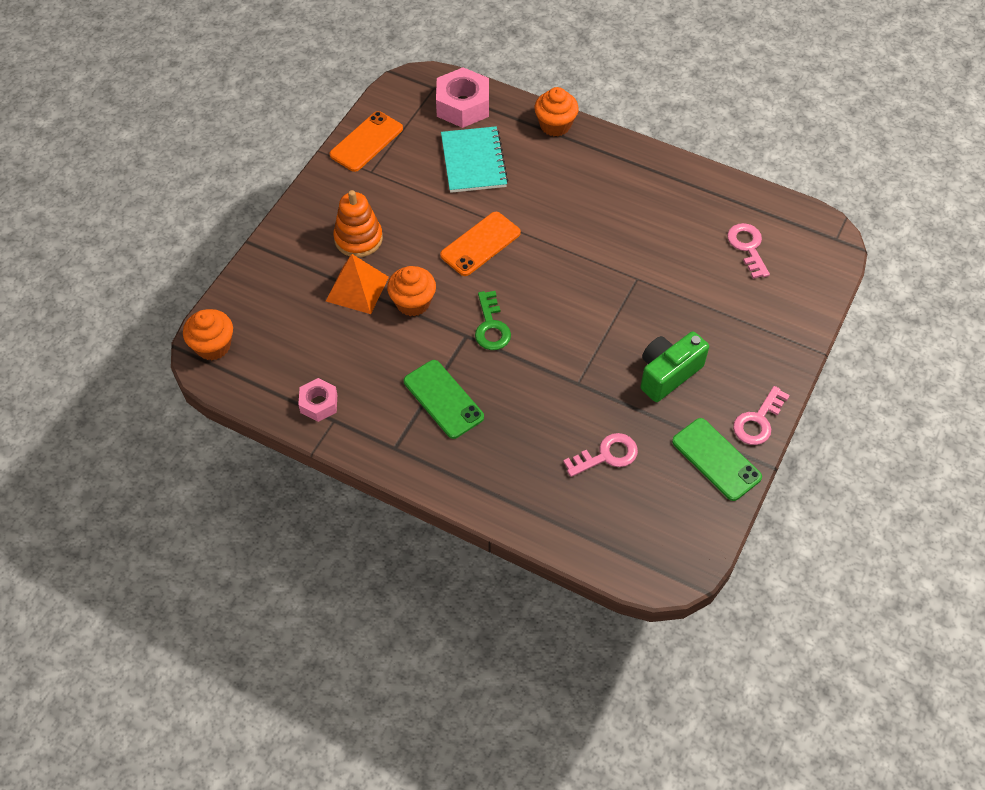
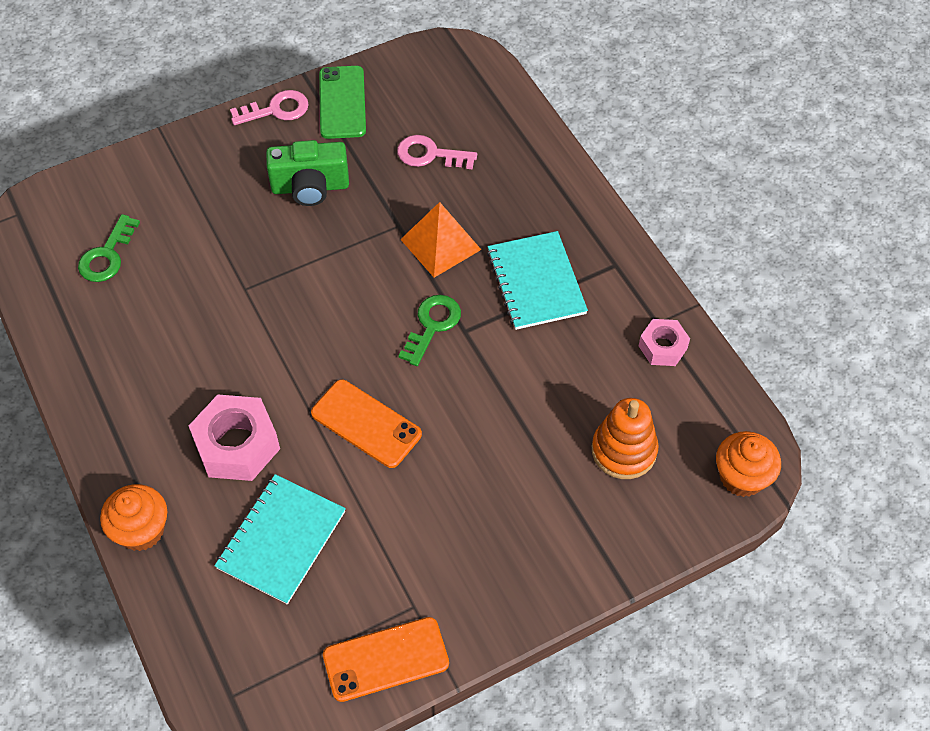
camera: 145 degrees left, 0 degrees up
(357, 289) = (540, 451): orange pyramid -> orange pyramid (440, 244)
(358, 239) = (495, 516): orange stacking toy -> orange stacking toy (624, 451)
(413, 302) = (492, 399): orange cupcake -> none
(443, 399) = (536, 282): green phone -> turquoise notebook
(463, 105) = (221, 638): pink nut -> pink nut (237, 445)
(480, 244) = (366, 424): orange phone -> orange phone turned 45 degrees clockwise
(747, 247) = (107, 255): pink key -> green key

